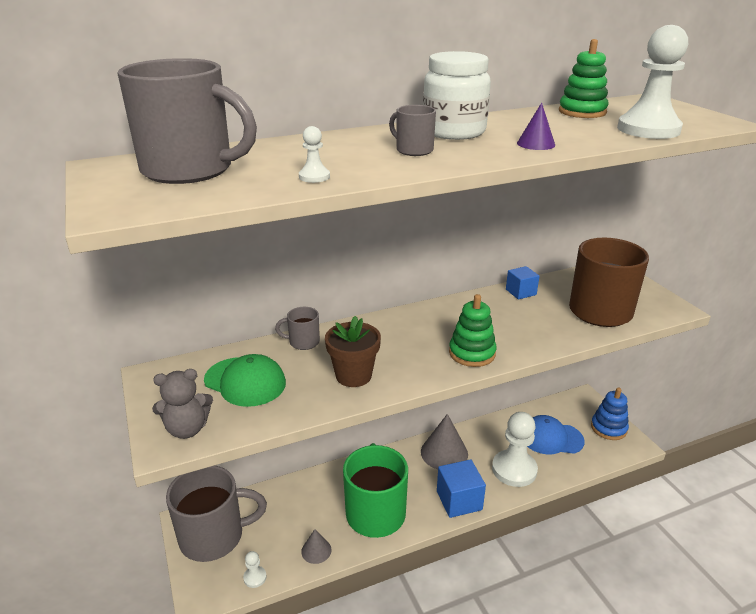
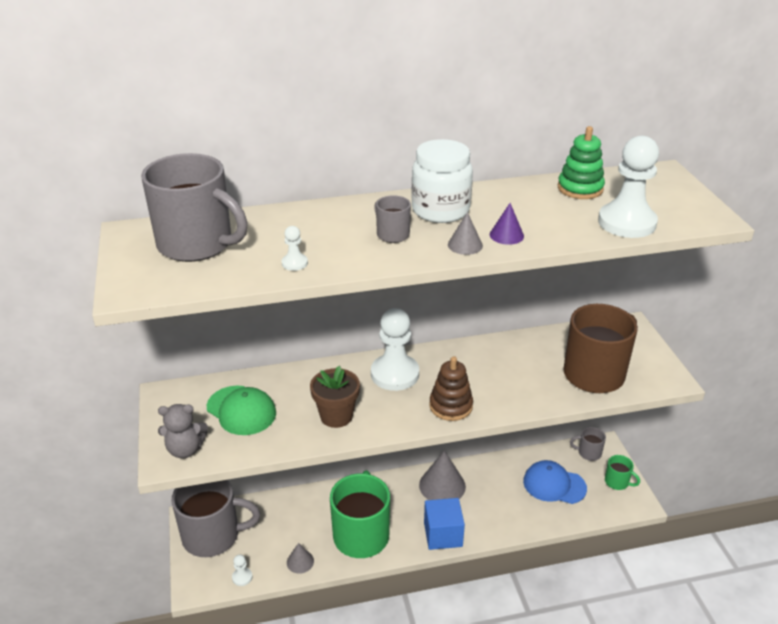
camera: 10 degrees right, 5 degrees up
(303, 342) = (300, 376): grey mug -> grey mug (588, 453)
(472, 353) = (450, 406): green stacking toy -> brown stacking toy
(497, 153) = (465, 245): none -> grey cone
(514, 469) = (506, 512): white pawn -> white pawn (395, 374)
(521, 292) = (524, 343): blue cube -> none
(608, 428) = (617, 482): blue stacking toy -> green mug

